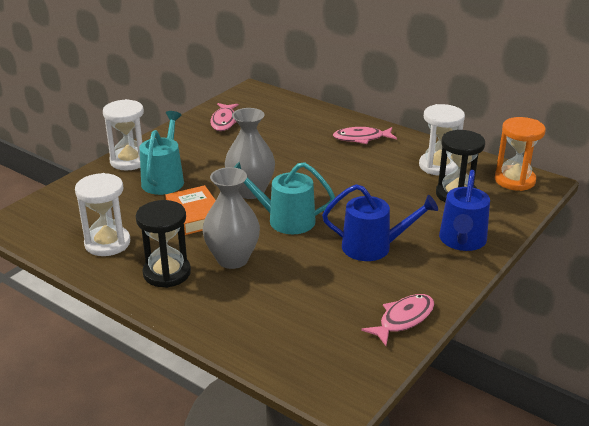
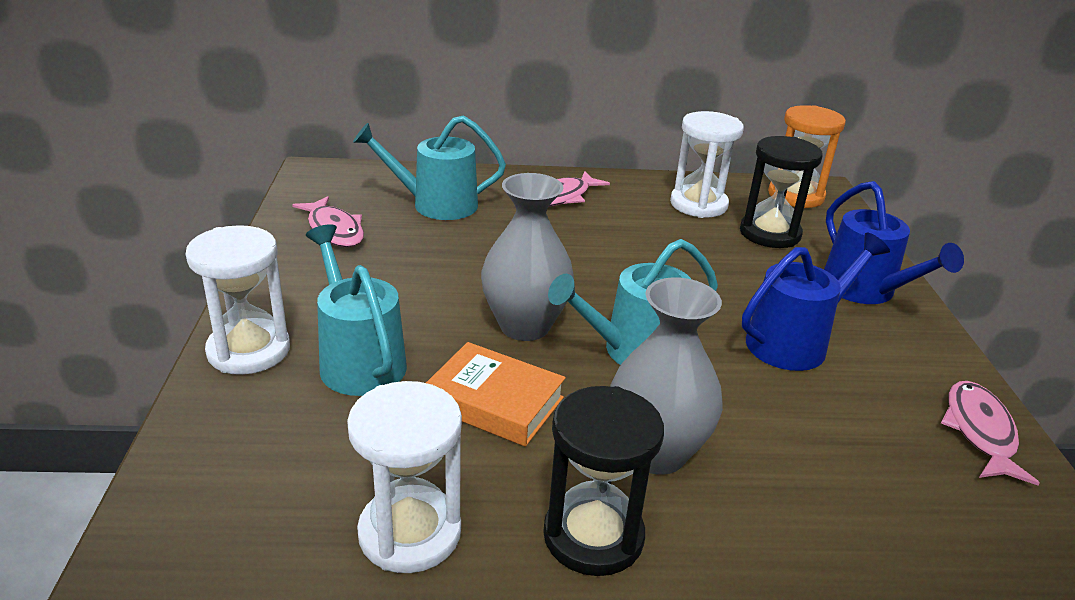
camera: 40 degrees left, 0 degrees up
(288, 123) = (436, 204): none -> turquoise watering can

